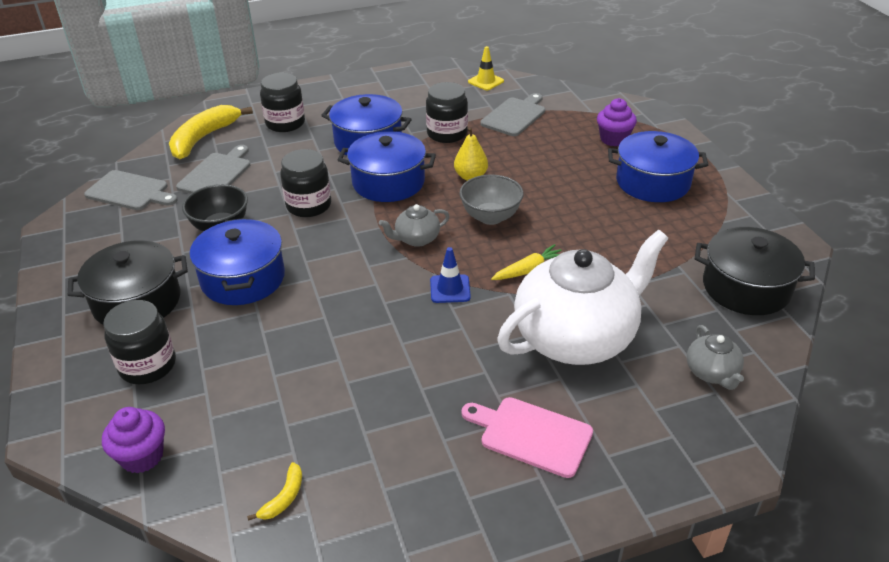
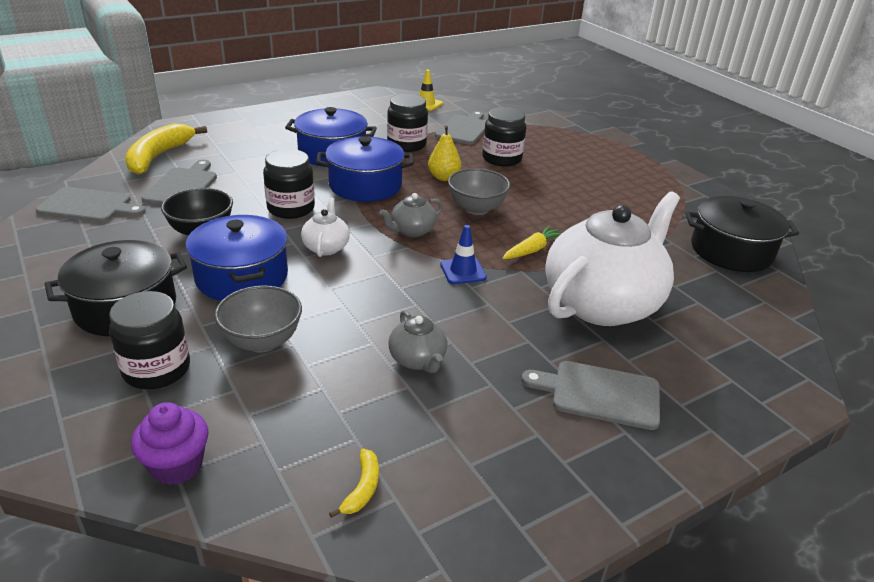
camera: 15 degrees left, 5 degrees down
(242, 347) = (262, 341): none -> grey bowl
(285, 123) = (242, 141): black jar -> black jar (501, 159)
(328, 252) = (326, 247): none -> white teapot
(531, 435) = (600, 394): pink cutting board -> grey cutting board
(614, 139) = (560, 144): purple cupcake -> none
(652, 182) = (610, 175): blue pot -> none
(712, 373) = (738, 322): grey teapot -> grey teapot (418, 360)

